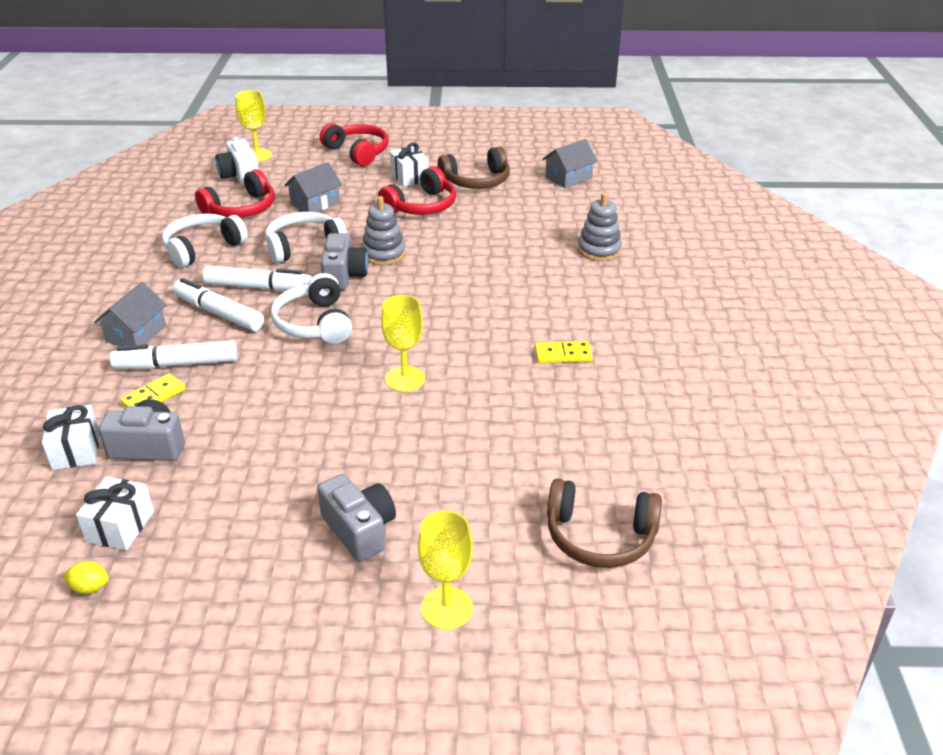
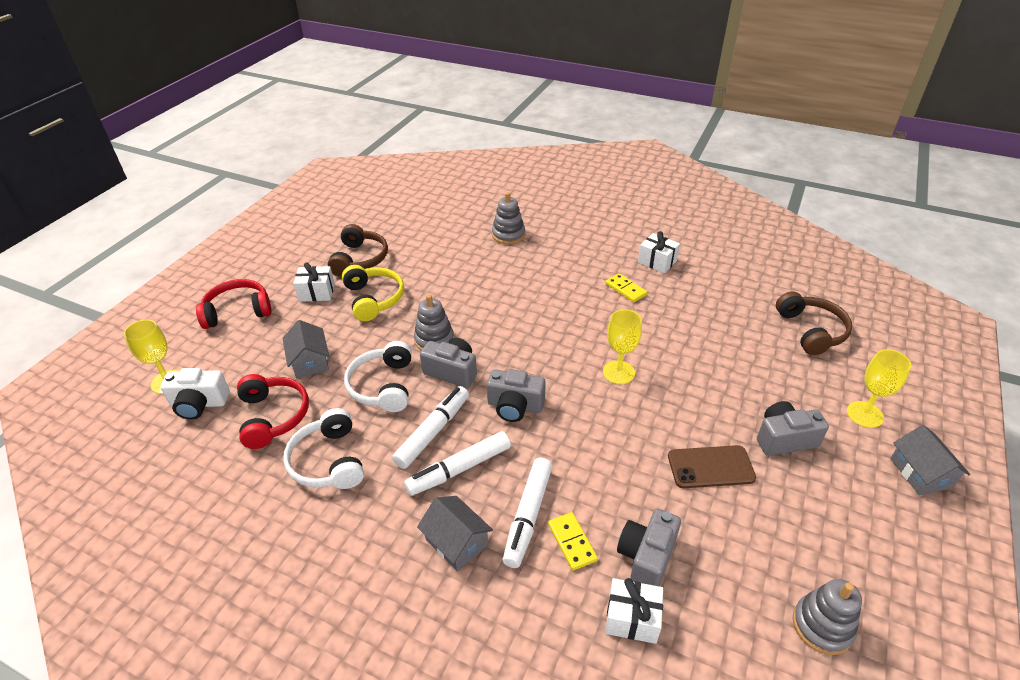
camera: 65 degrees left, 5 degrees up
(90, 587) = (822, 626): yellow lemon -> grey stacking toy
(120, 526) = (750, 593): white gift -> white gift (657, 262)
(286, 473) = (710, 467): none -> brown phone
(315, 323) = (515, 406): white headphones -> grey camera
(421, 206) = (373, 299): red headphones -> yellow headphones
(563, 354) = (625, 289): yellow domino -> yellow domino turned 60 degrees counterclockwise
(568, 178) = (397, 216): grey house -> grey house (920, 473)
(600, 536) = (811, 331): brown headphones -> brown headphones turned 45 degrees counterclockwise

